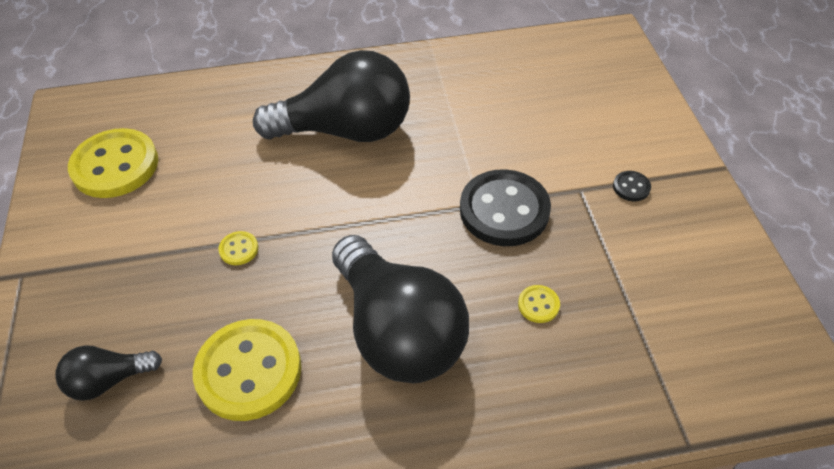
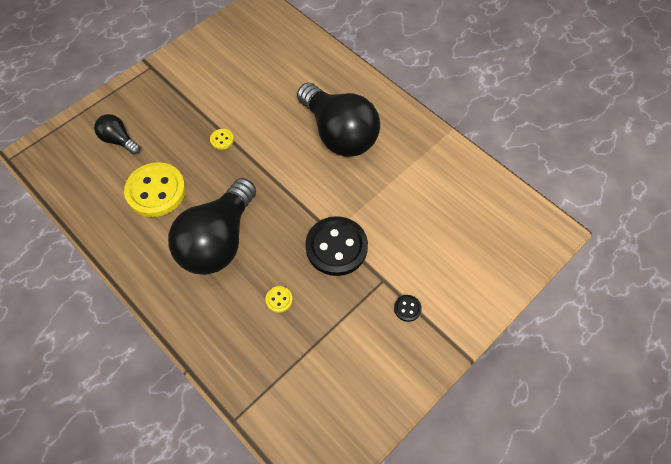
camera: 55 degrees right, 10 degrees up
(115, 166) = (237, 52): yellow button -> none

